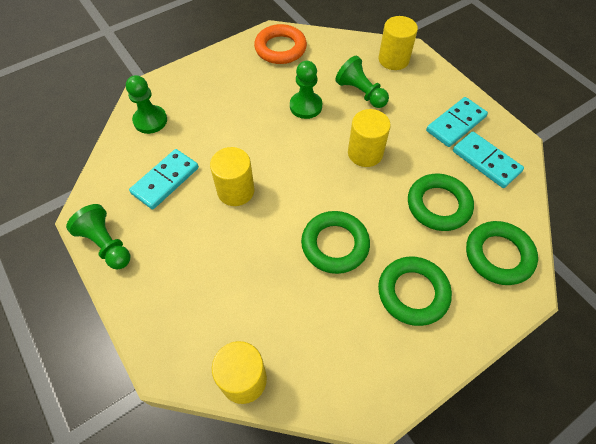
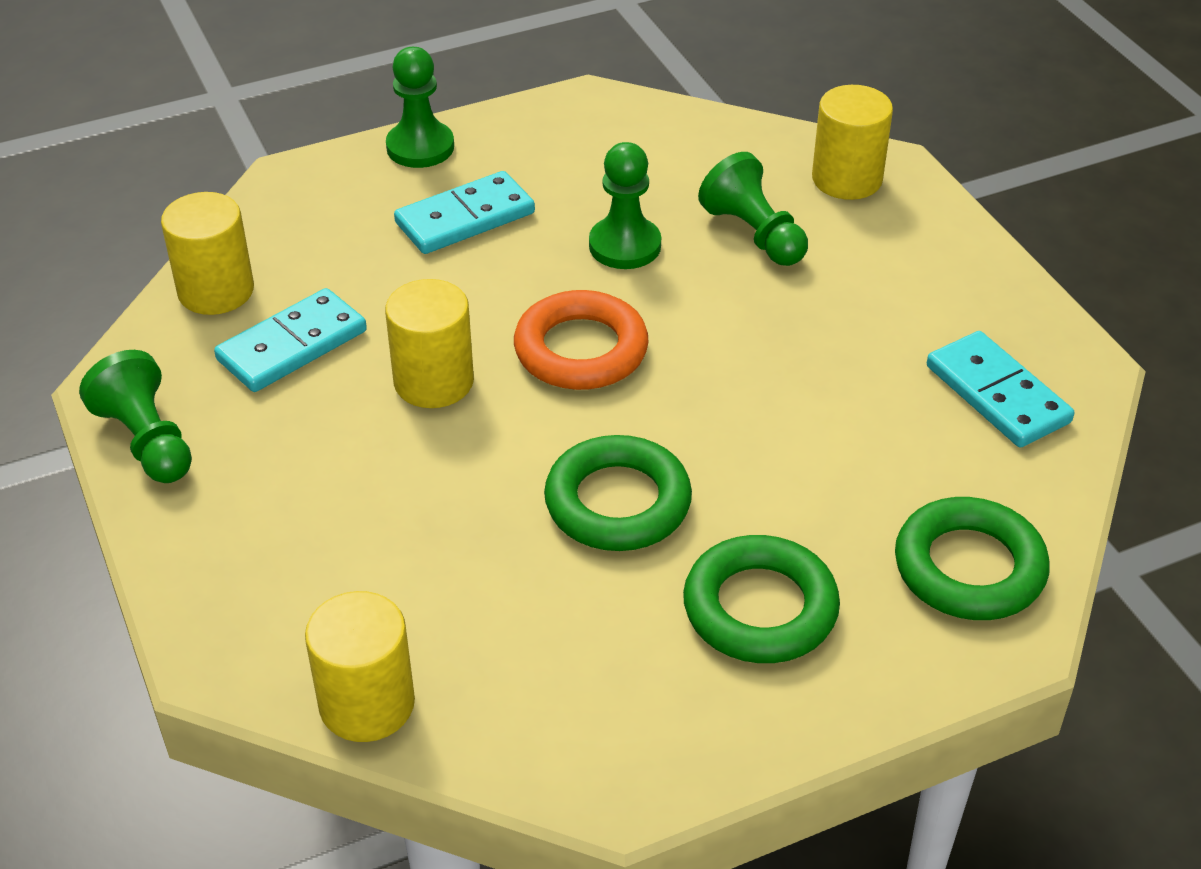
camera: 10 degrees right, 15 degrees down
(150, 120) = (286, 235): green pawn -> green pawn (420, 147)
(280, 48) = (599, 131): orange ring -> orange ring (581, 350)
(365, 153) = (730, 347): yellow cylinder -> yellow cylinder (216, 291)
(438, 205) = (864, 461): green ring -> none
(456, 124) = (951, 316): turquoise domino -> turquoise domino (465, 218)

